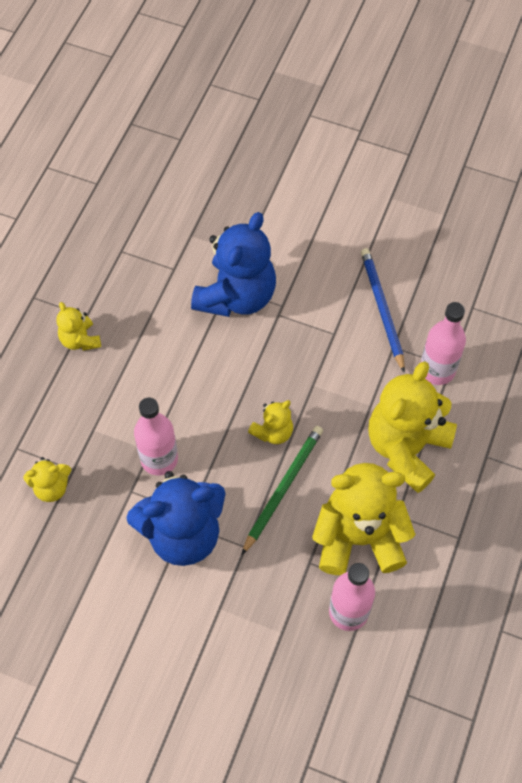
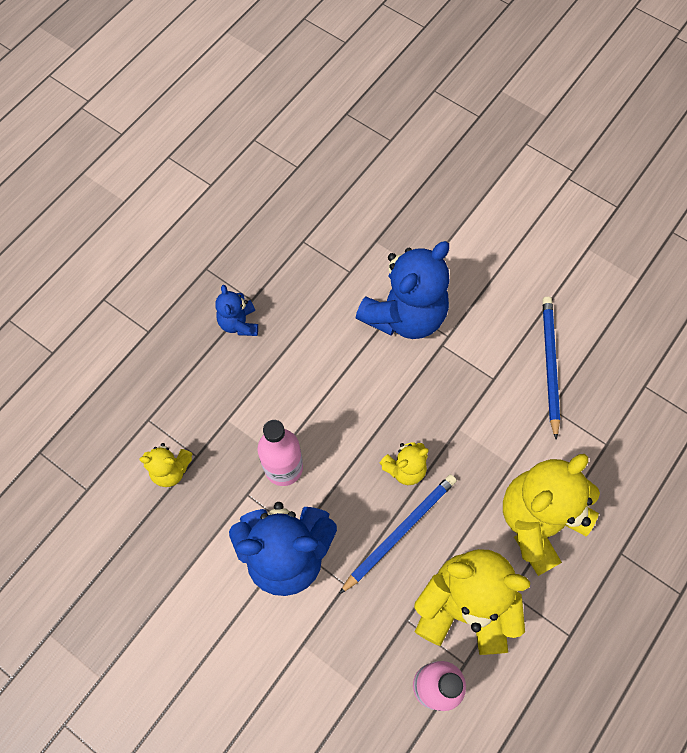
camera: 15 degrees right, 5 degrees up
(80, 340) = (239, 323): yellow teddy bear -> blue teddy bear
(282, 488) = (399, 532): green pencil -> blue pencil
(437, 370) = (591, 445): pink bottle -> none

